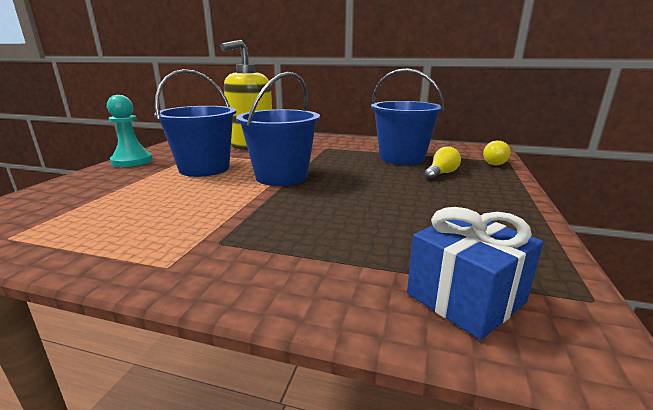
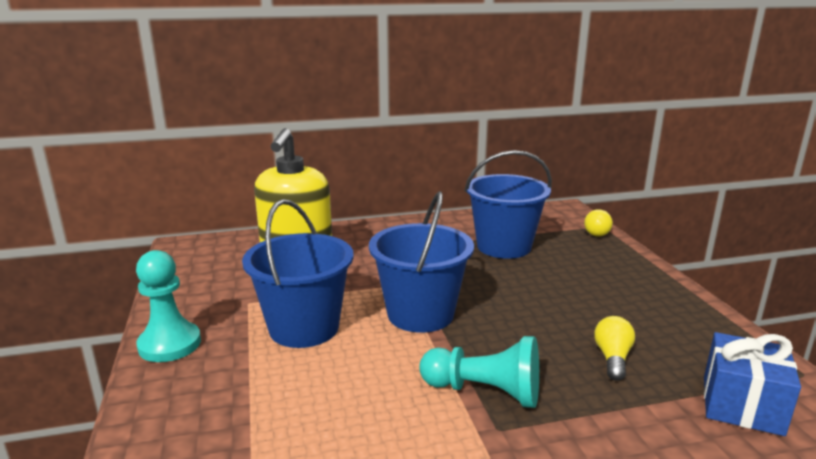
camera: 30 degrees left, 0 degrees up
(248, 221) = (485, 392): none -> turquoise pawn
(441, 174) = (568, 262): yellow light bulb -> yellow light bulb (612, 358)

